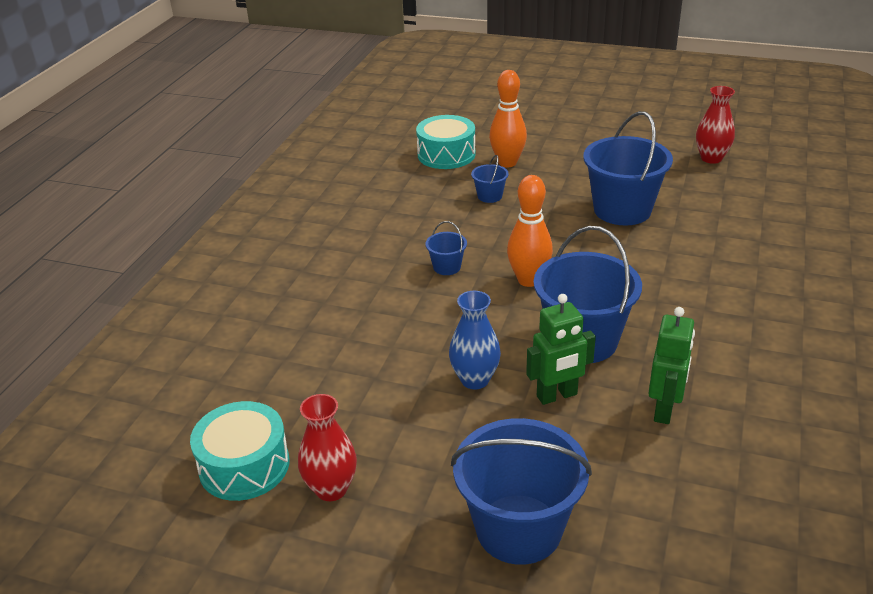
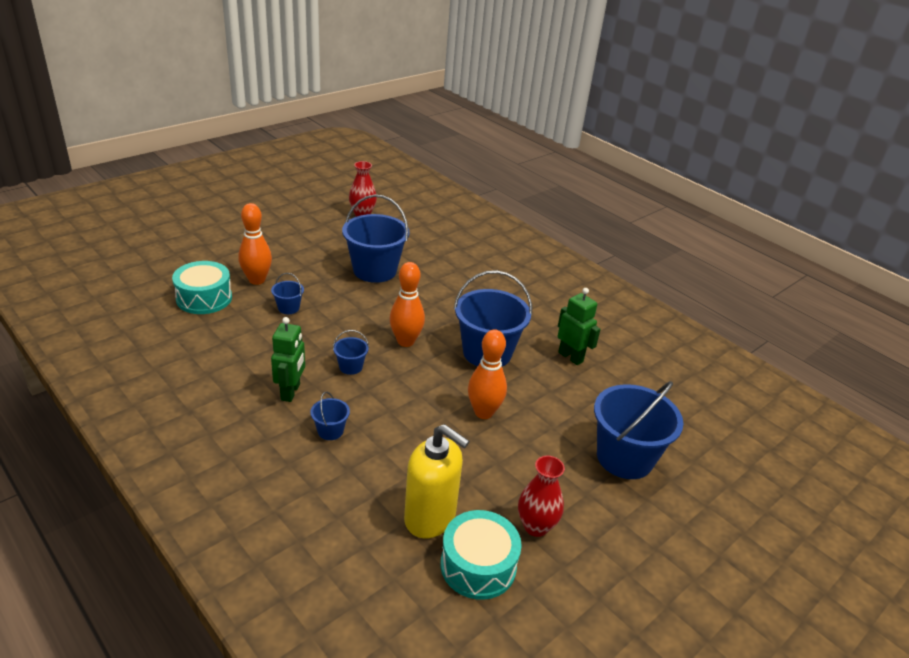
camera: 65 degrees left, 0 degrees up
(283, 407) = (430, 518): none -> yellow soap dispenser
(345, 297) = (330, 431): none -> blue bucket
(475, 380) = (483, 412): blue vase -> orange bowling pin
(557, 396) = (527, 387): green robot -> green robot (291, 392)

